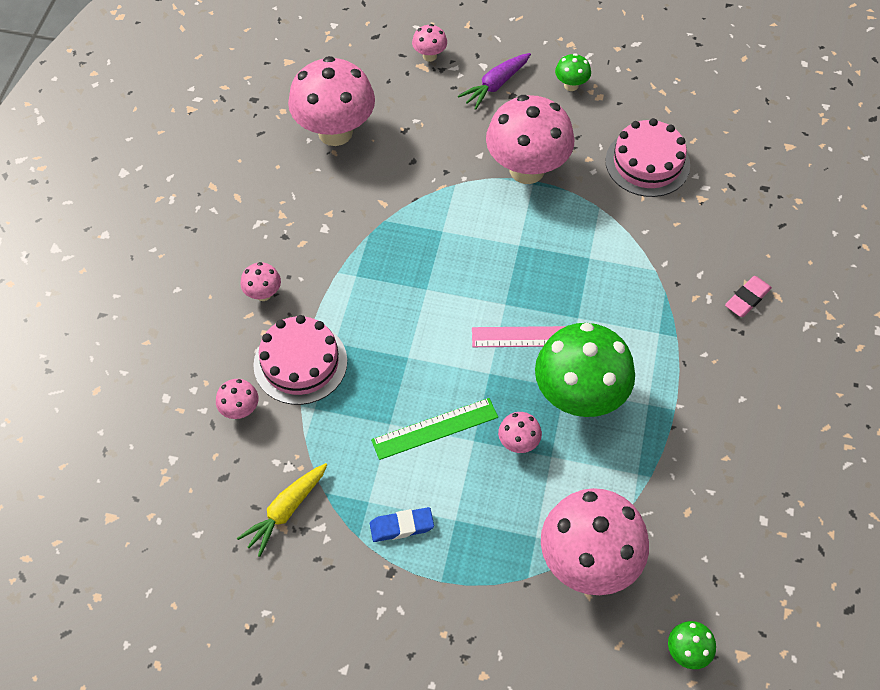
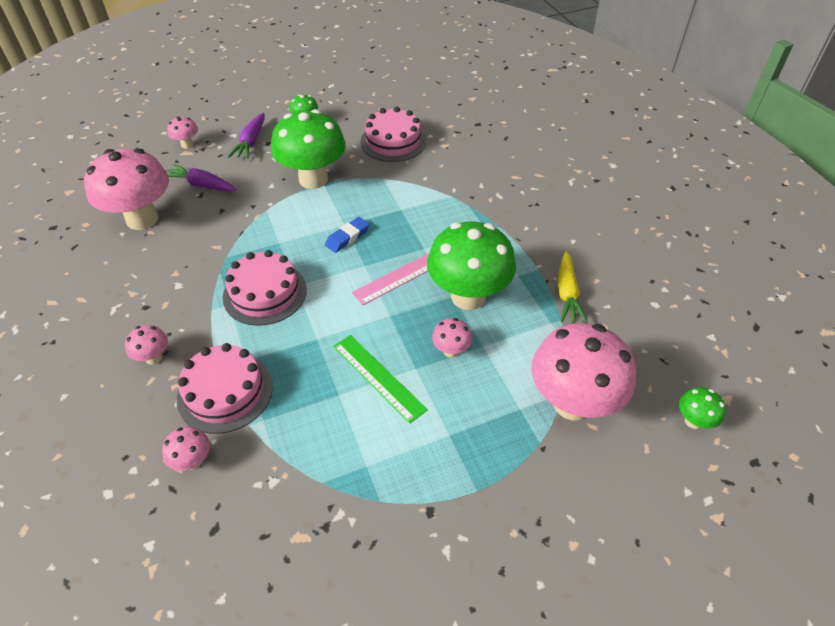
camera: 35 degrees left, 10 degrees down
(286, 511) = (296, 520): yellow carrot -> yellow carrot (567, 293)
(394, 281) = (265, 293): none -> pink cake
(401, 526) = (410, 468): blue eraser -> blue eraser (347, 237)
(413, 118) = (202, 185): none -> purple carrot
(435, 428) = (378, 377): green ruler -> green ruler turned 75 degrees counterclockwise
(527, 170) = (313, 179): pink mushroom -> green mushroom
(747, 299) = (522, 184): pink eraser -> none

